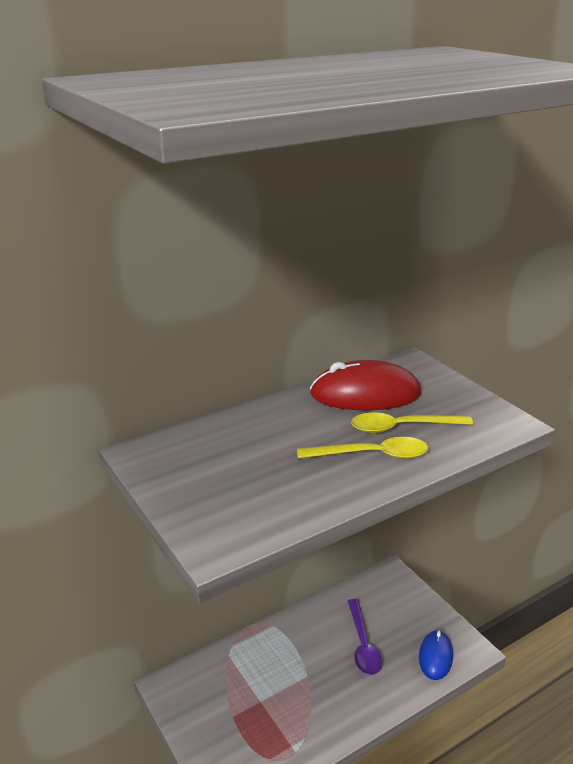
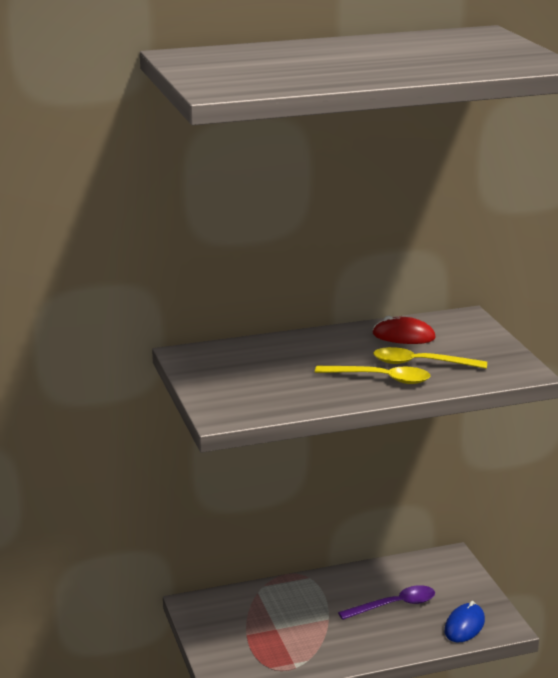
camera: 15 degrees right, 5 degrees down
(363, 644) = (394, 605): purple spoon -> purple spoon turned 120 degrees counterclockwise
(365, 394) = (403, 336): red mouse -> red mouse, size x0.60

